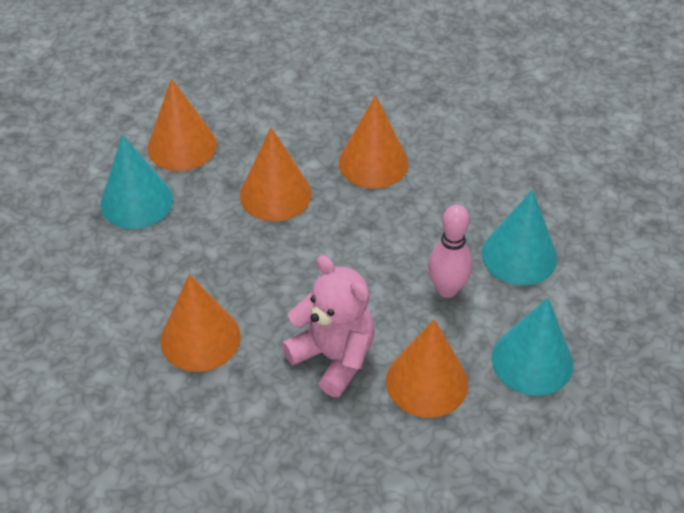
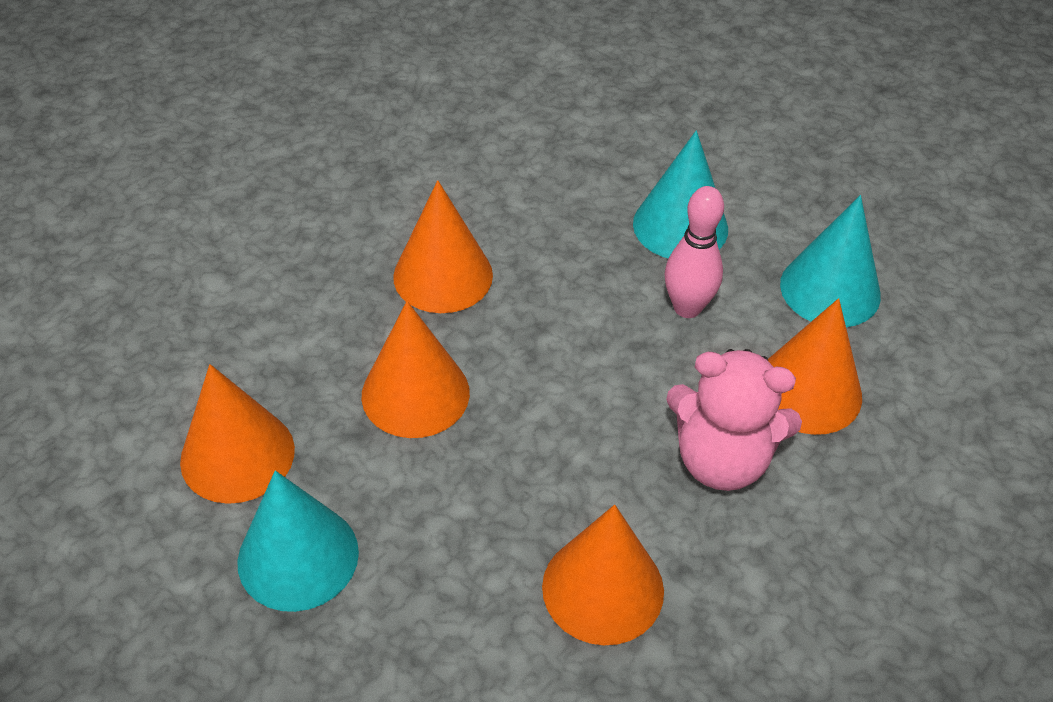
camera: 60 degrees left, 0 degrees up
(333, 357) = (721, 460): pink teddy bear -> pink teddy bear turned 150 degrees counterclockwise

